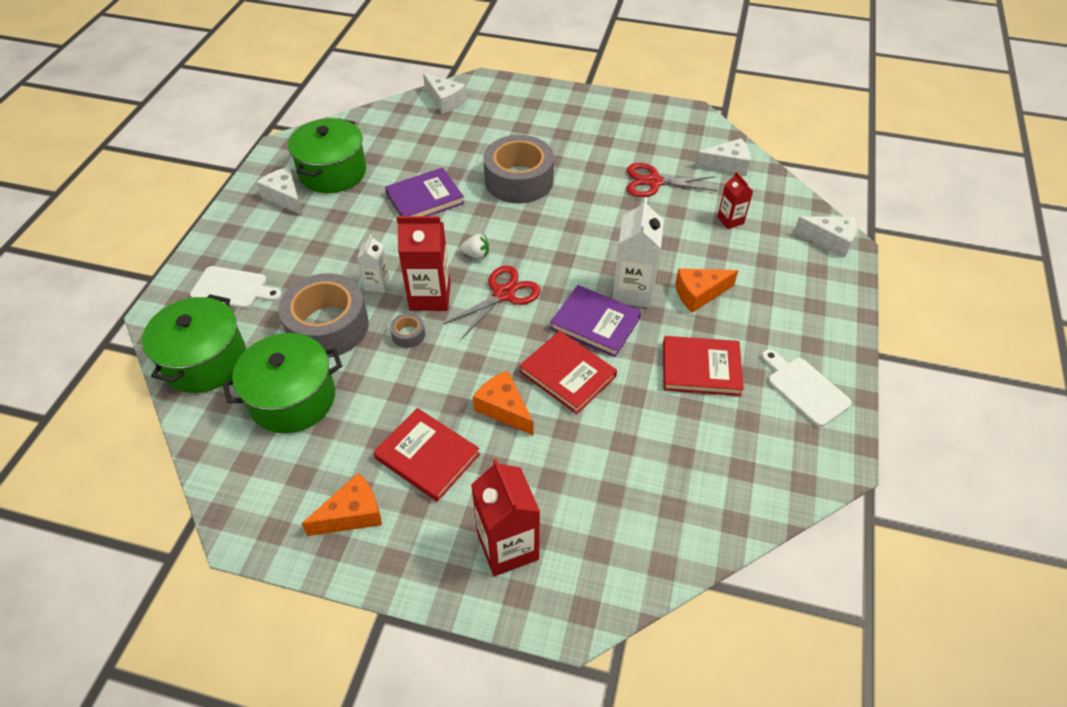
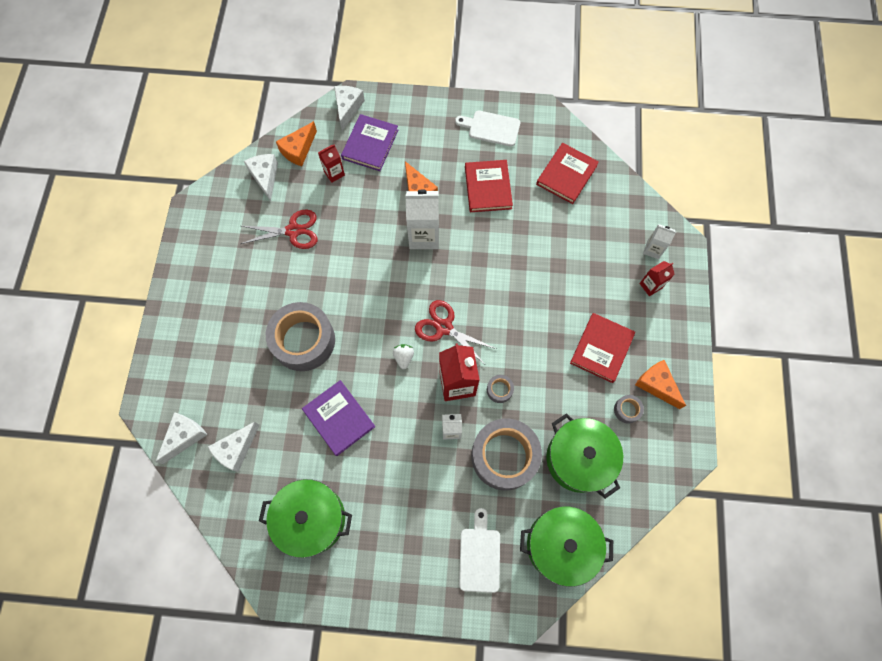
camera: 100 degrees left, 20 degrees up
(285, 197) = (355, 554): white cheese -> white cheese (236, 449)
(332, 467) = (627, 410): none -> grey tape
(504, 409) = (551, 307): orange cheese -> orange cheese (298, 150)
(508, 547) = (650, 286): red carton -> red carton, size x0.55
(567, 374) = (512, 270): red book -> red book (566, 175)
(570, 567) = (652, 249): none -> white carton
(595, 323) = (460, 258): purple book -> purple book (370, 144)
(654, 182) = (293, 231): red scissors -> red scissors turned 90 degrees counterclockwise
(805, 388) = (491, 128): white cutting board -> white cutting board turned 60 degrees clockwise

